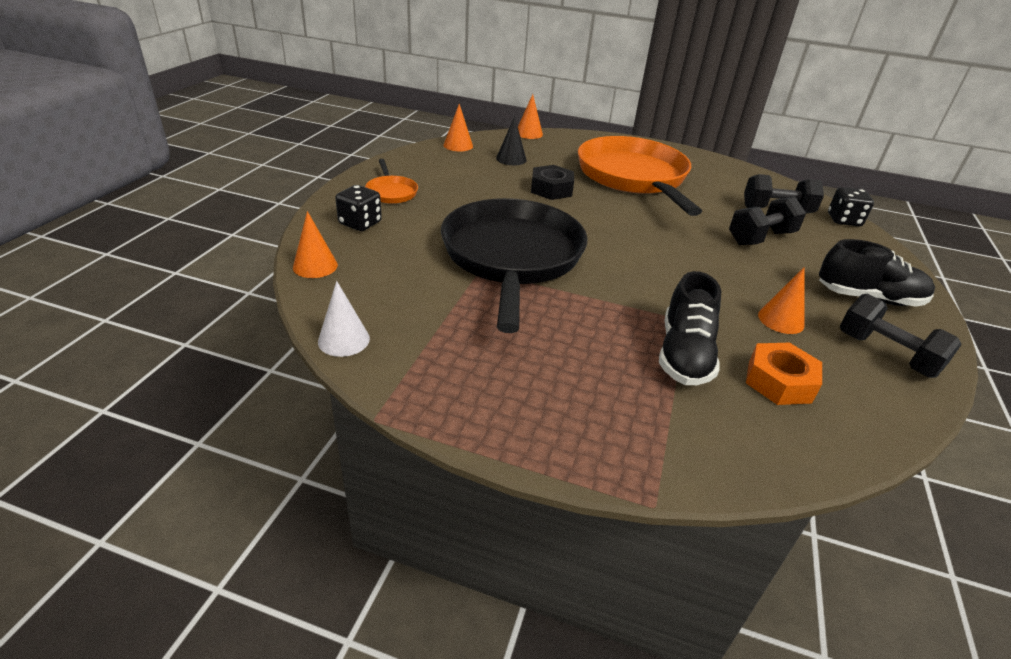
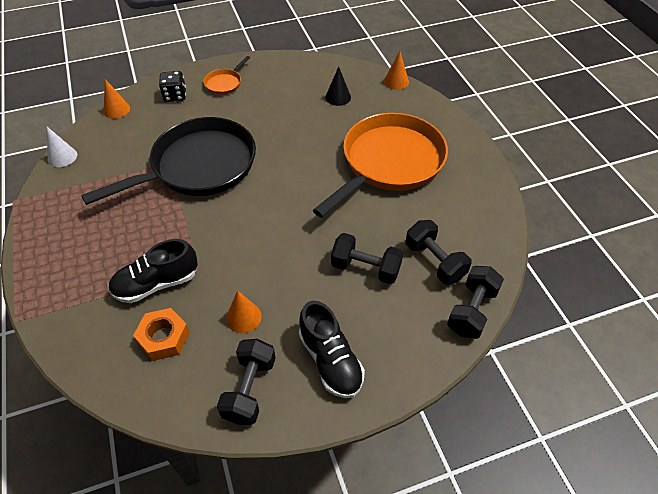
camera: 55 degrees right, 15 degrees up
(458, 145) = (327, 67): orange cone -> none
(551, 189) = (313, 136): black nut -> none
(844, 220) = (471, 311): black dice -> black dumbbell

